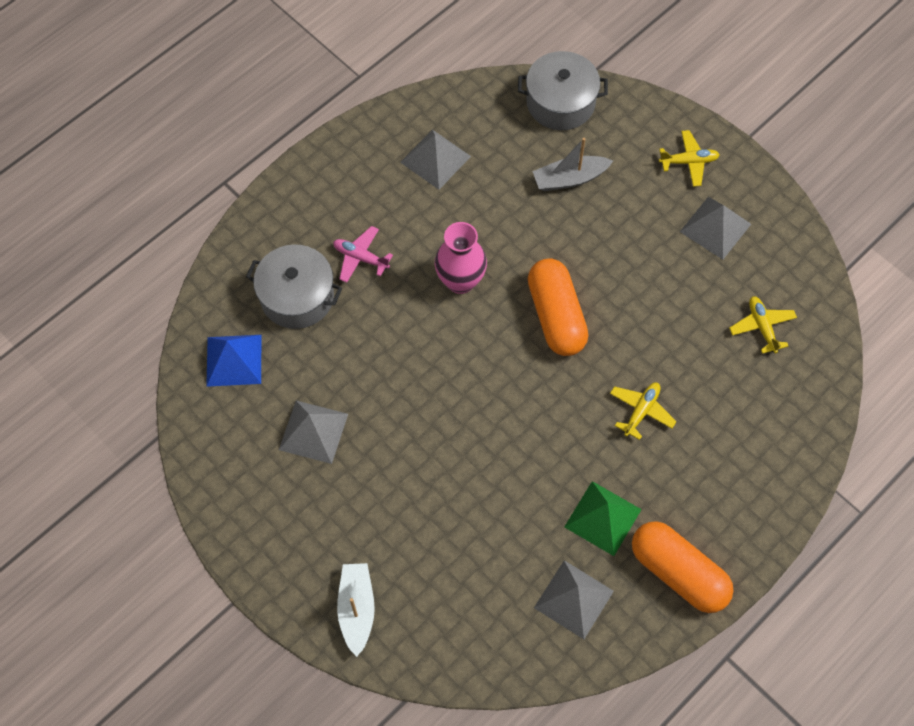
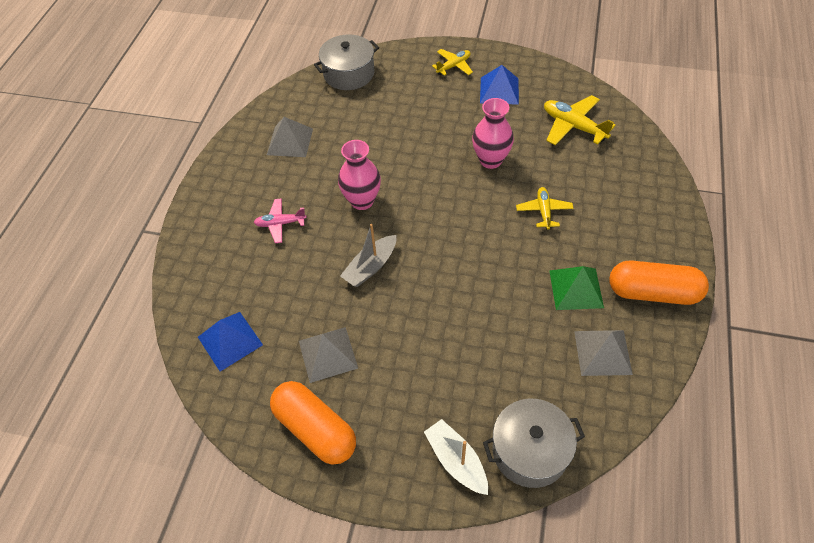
camera: 30 degrees left, 10 degrees down
(297, 297) = (250, 272): grey pot -> grey pot (530, 451)
(556, 316) = (442, 187): orange capsule -> orange capsule (315, 429)
(569, 179) = (388, 109): grey boat -> grey boat (371, 267)
(633, 314) = (490, 160): none -> pink vase
(715, 228) = (499, 90): grey pyramid -> blue pyramid
(762, 327) = (573, 126): yellow plane -> yellow plane, size x1.57

